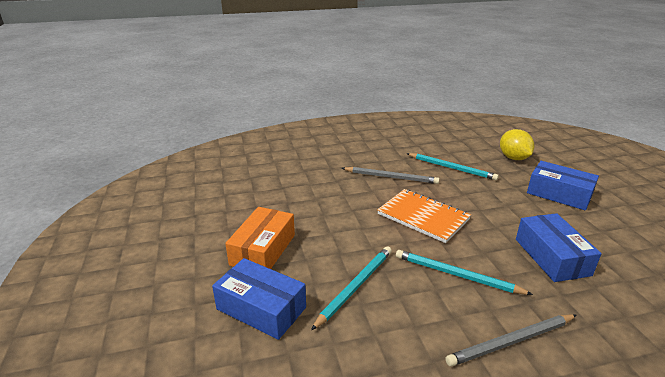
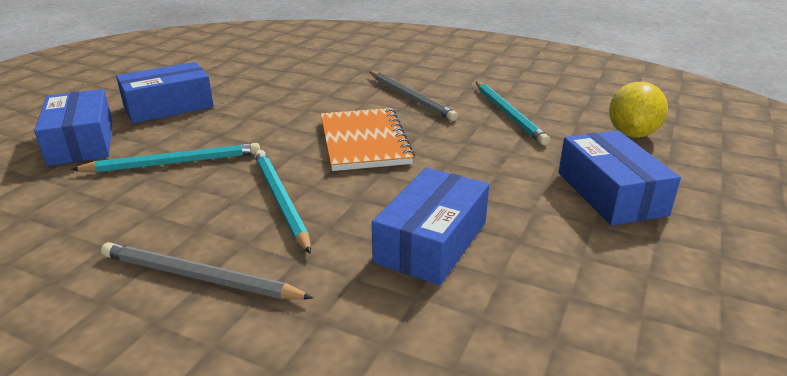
camera: 40 degrees right, 0 degrees up
(263, 250) = (168, 106): orange box -> blue box

